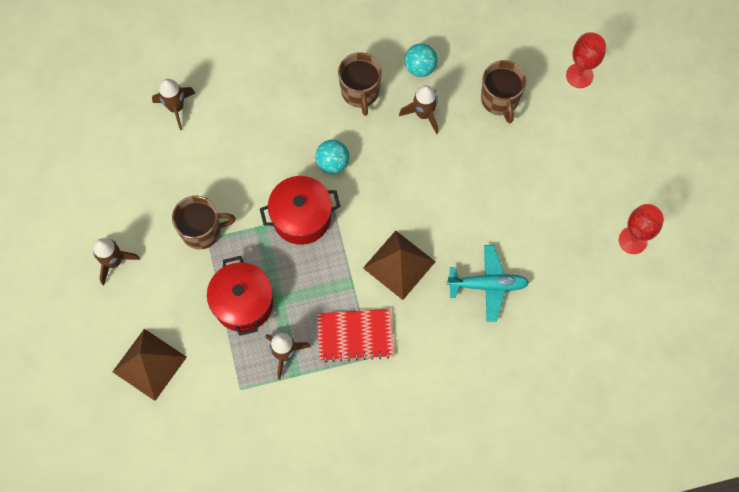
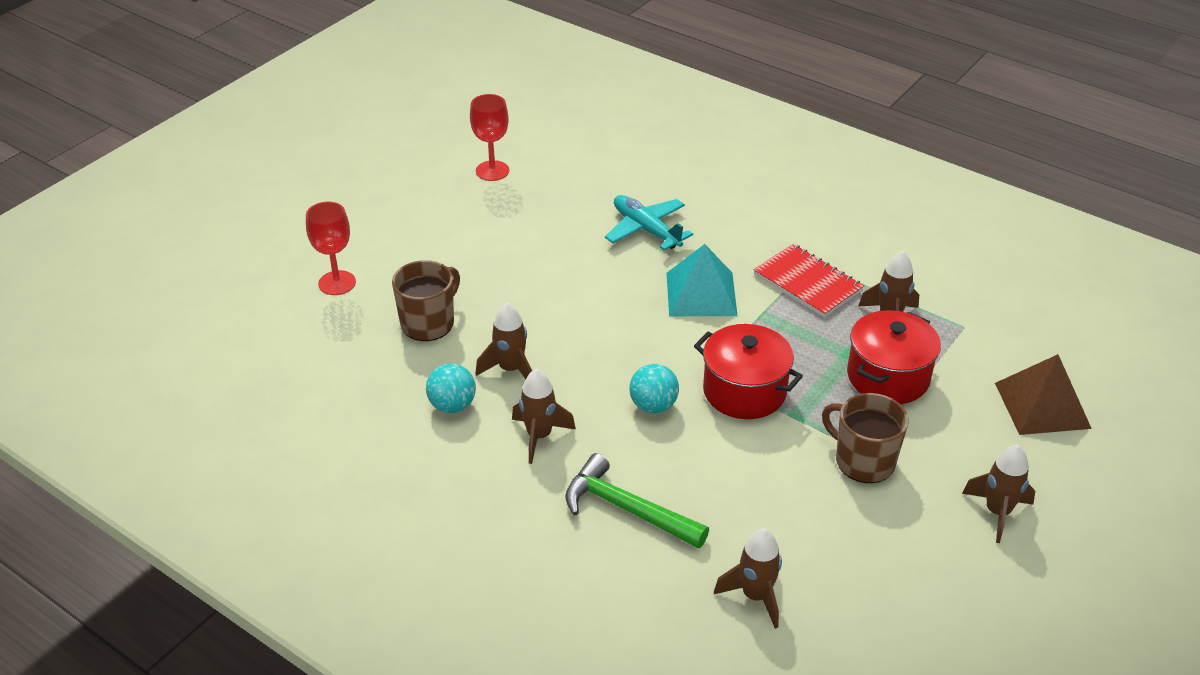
camera: 130 degrees left, 30 degrees down
(276, 95) = (627, 509): none -> green hammer
(360, 92) = (539, 436): brown mug -> brown rocket
(399, 265) = (701, 294): brown pyramid -> turquoise pyramid

